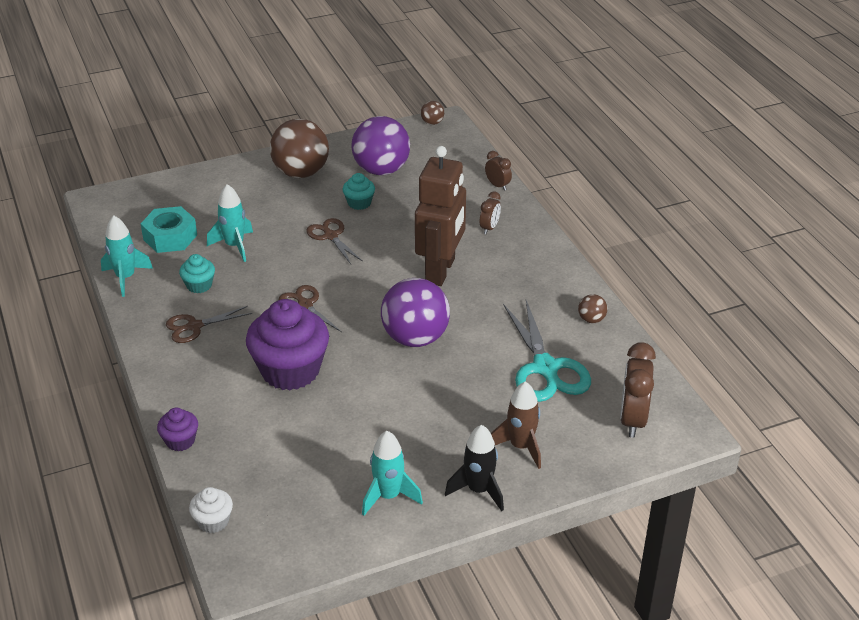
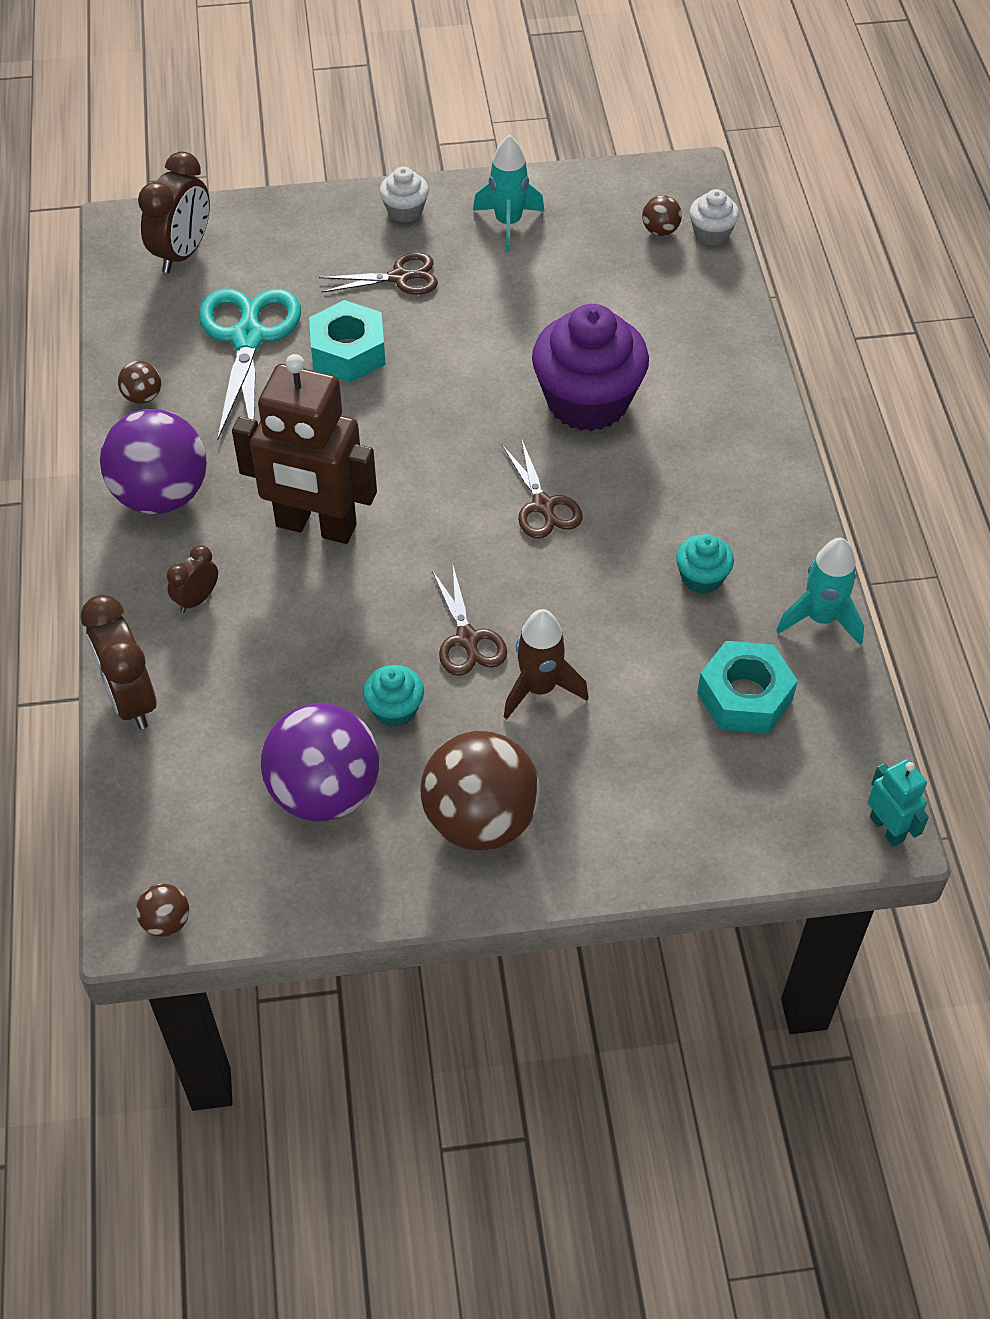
camera: 165 degrees left, 15 degrees up
(94, 200) = (887, 828): none -> turquoise robot
(180, 441) = (744, 332): purple cupcake -> none
(194, 326) = (715, 500): brown scissors -> brown scissors (400, 277)
(234, 246) = (634, 651): turquoise rocket -> none
(258, 515) = (660, 230): none -> brown ball
(415, 338) = (401, 417): purple ball -> purple ball (161, 495)
(441, 271) = (315, 526): brown robot -> brown robot turned 105 degrees counterclockwise
(470, 372) = (348, 352): none -> turquoise nut
(478, 490) = (405, 211): black rocket -> white cupcake
(497, 185) = (131, 699): brown clock -> brown clock, size x1.83
(521, 447) = (333, 248): brown rocket -> brown rocket (539, 688)

